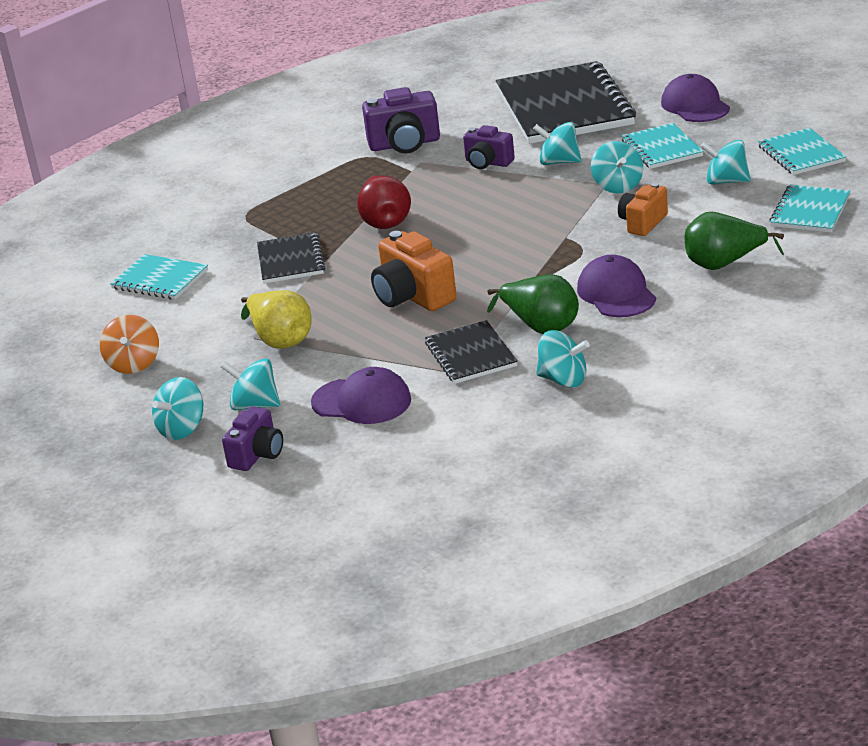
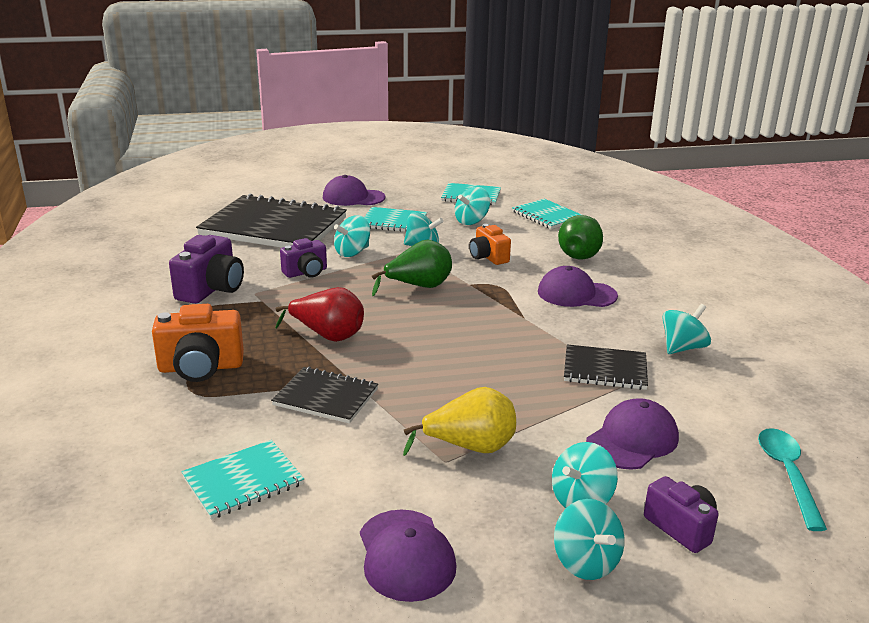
camera: 65 degrees left, 5 degrees down
(134, 364) = (406, 555): orange spinning top -> purple cap
(380, 484) = (787, 474): none -> turquoise spoon
(413, 296) = (477, 363): orange camera -> orange camera (201, 368)
(540, 326) = (592, 331): green pear -> green pear (419, 287)

